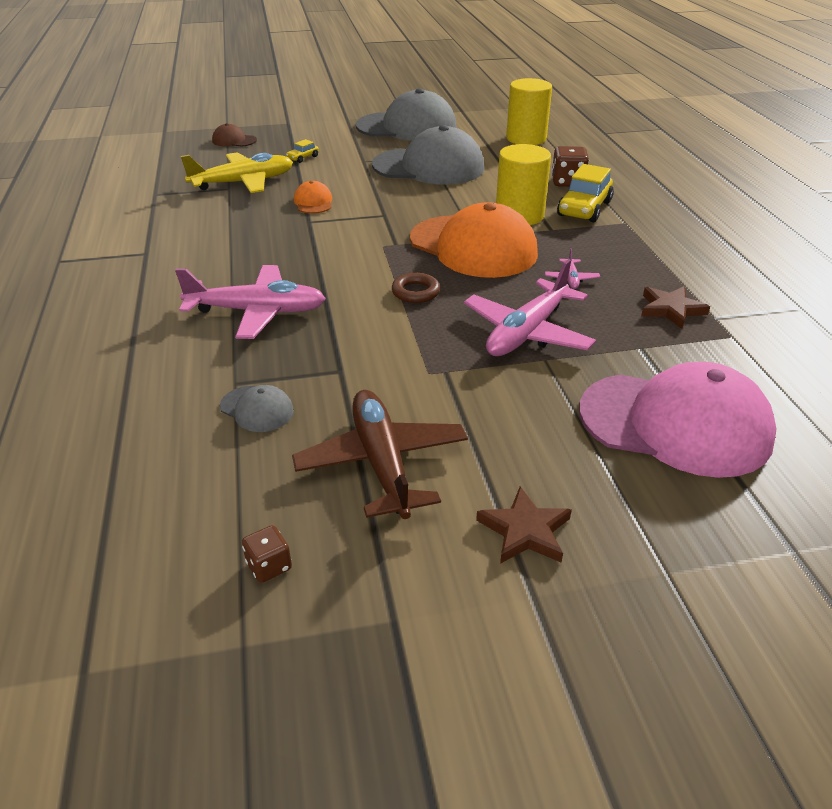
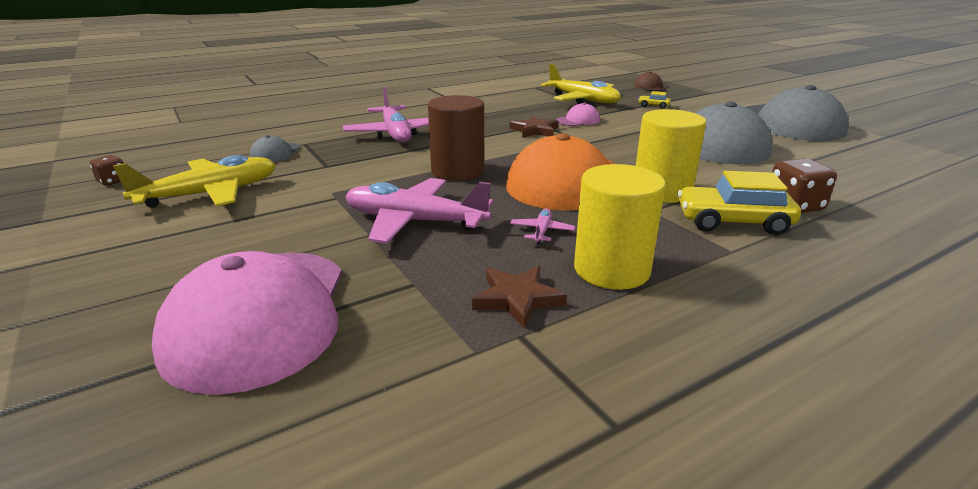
camera: 70 degrees right, 10 degrees down
(313, 202) = (578, 120): orange cap -> pink cap
(382, 463) = (210, 194): brown plane -> yellow plane
(415, 292) = (457, 171): brown ring -> brown cylinder
(525, 531) = (111, 252): brown star -> brown star (534, 130)
(526, 138) = (879, 172): yellow cylinder -> yellow cylinder (611, 270)
(571, 279) = (542, 231): pink plane -> pink plane turned 120 degrees clockwise

